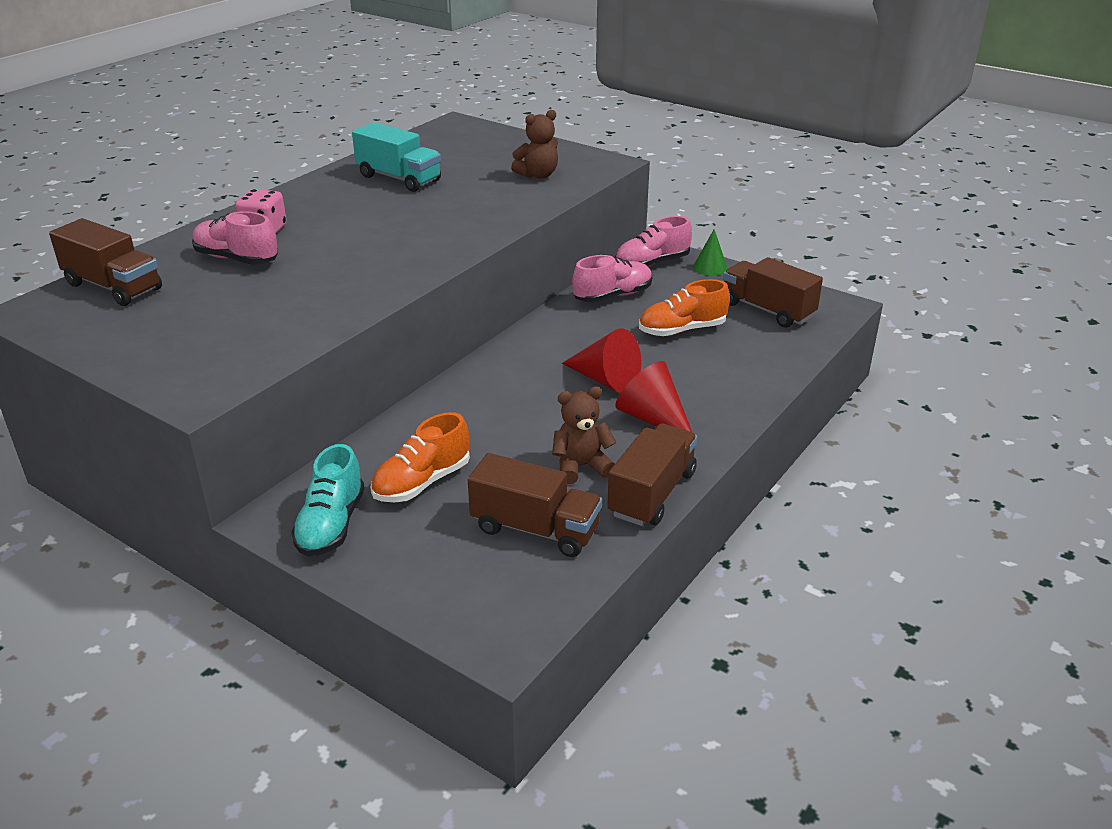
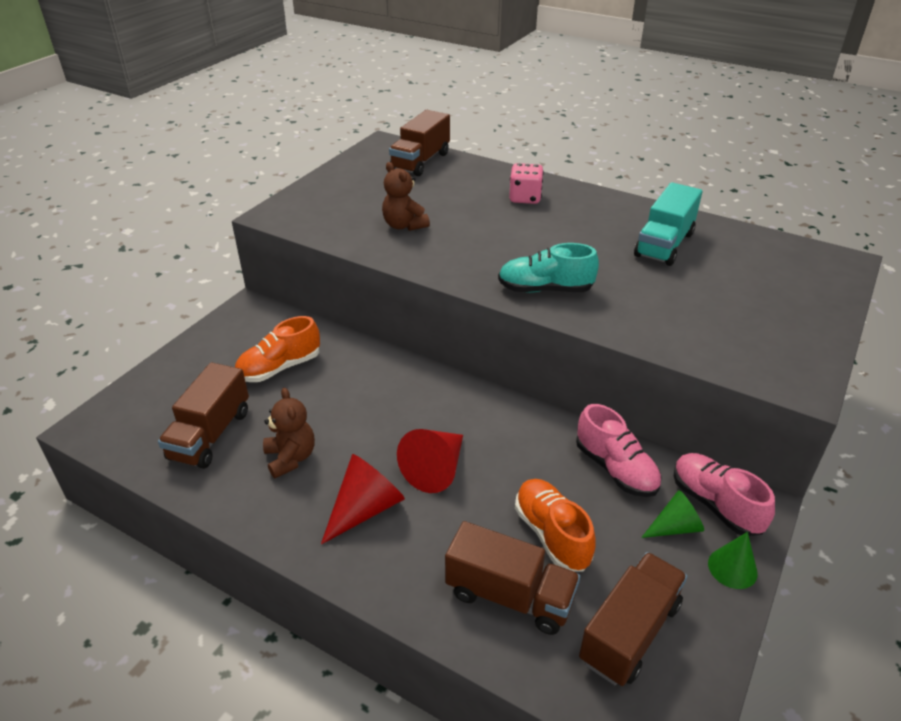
camera: 85 degrees right, 5 degrees up
(237, 259) = (471, 195): pink shoe -> none
(331, 525) = (237, 333): turquoise shoe -> turquoise shoe (545, 289)
(422, 482) = (279, 368): orange shoe -> orange shoe turned 75 degrees counterclockwise
(538, 175) = (724, 330): brown teddy bear -> brown teddy bear (404, 225)
(652, 494) = (244, 509): brown truck -> brown truck (510, 596)
(674, 281) = (675, 527): none -> green cone

